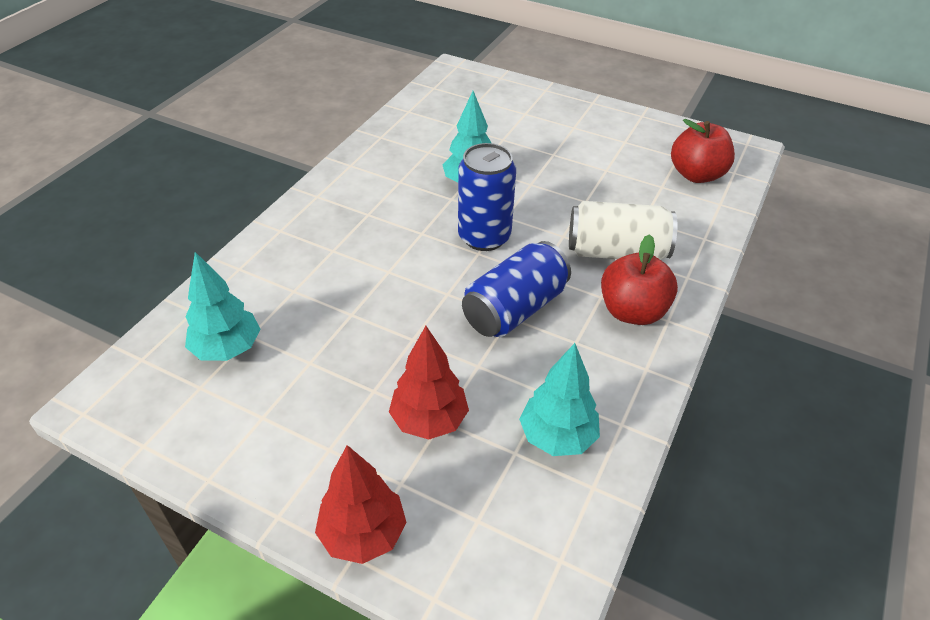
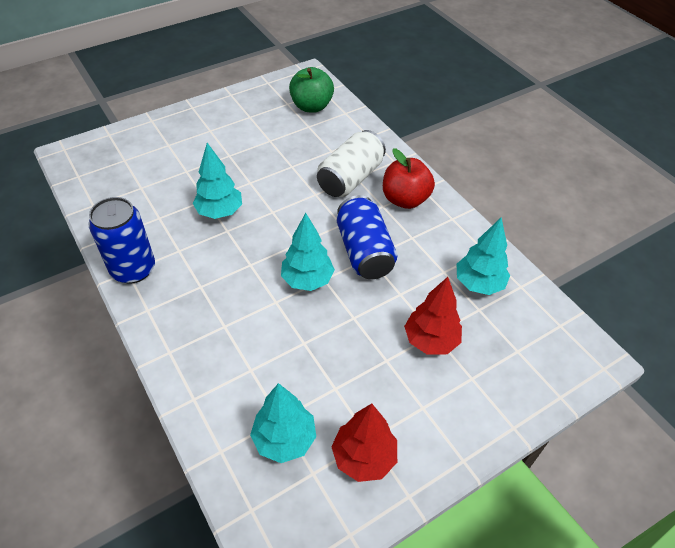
camera: 60 degrees left, 5 degrees up
(363, 534) = (500, 415): red tree -> red tree (364, 457)
(435, 281) = (307, 280): none -> turquoise tree
(484, 237) = (284, 233): blue can -> blue can (133, 269)
(696, 175) = (311, 106): red apple -> green apple

